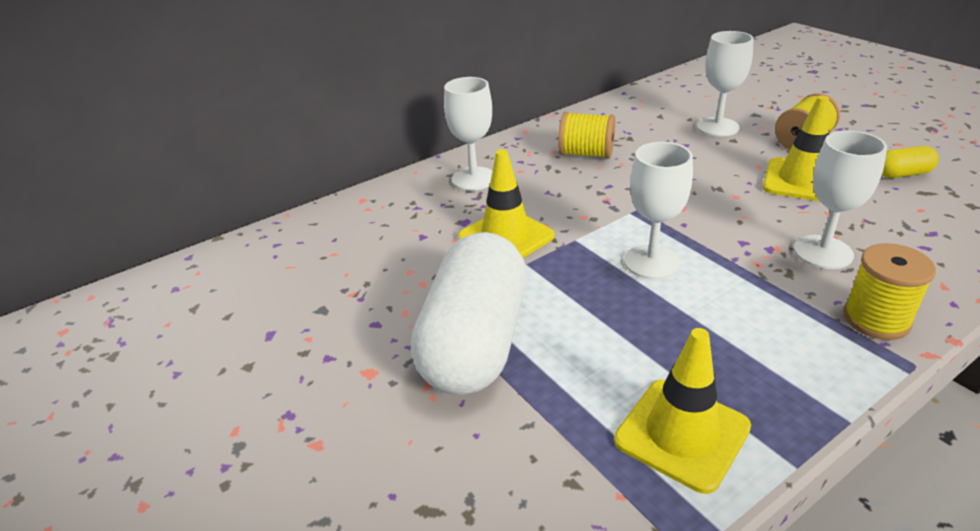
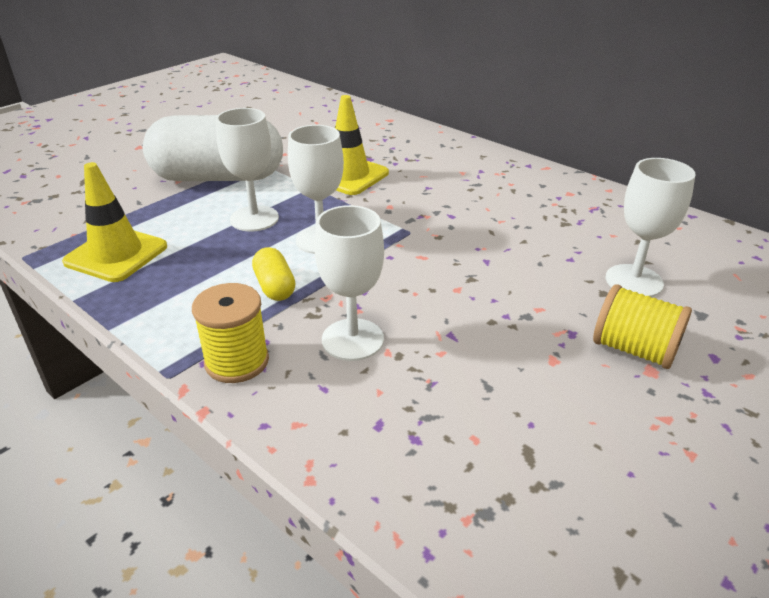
camera: 75 degrees right, 0 degrees up
(473, 179) = (438, 154): white goblet -> white goblet (254, 219)
(586, 154) = (512, 200): yellow spool -> none
(801, 181) = (513, 339): yellow traffic cone -> none
(903, 174) = (577, 438): yellow capsule -> yellow capsule (274, 287)

